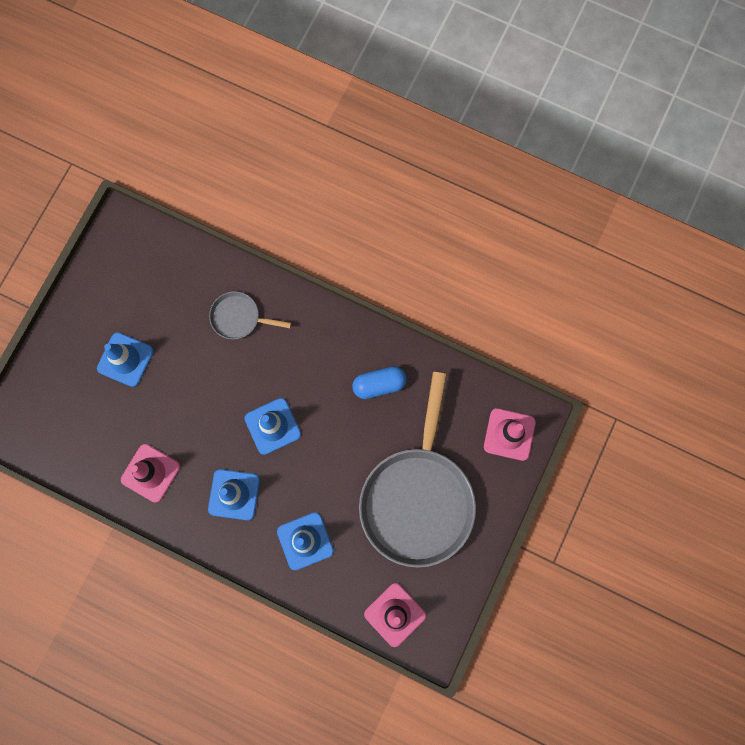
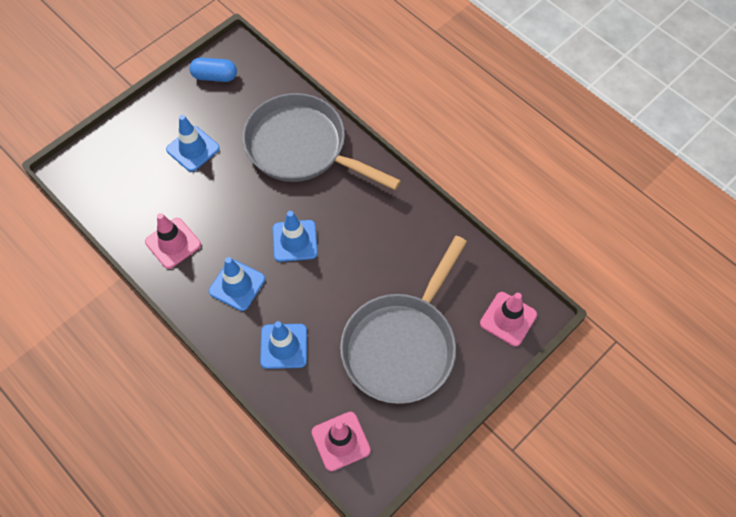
camera: 20 degrees right, 15 degrees down
(239, 318) = (302, 147): grey pan -> grey pan, size x2.24
(379, 384) = (403, 238): blue capsule -> blue capsule (215, 76)

